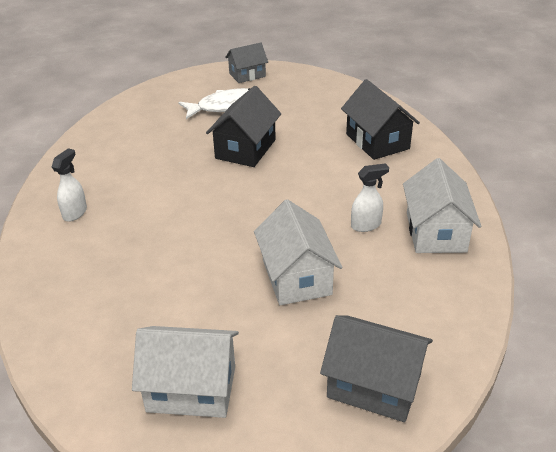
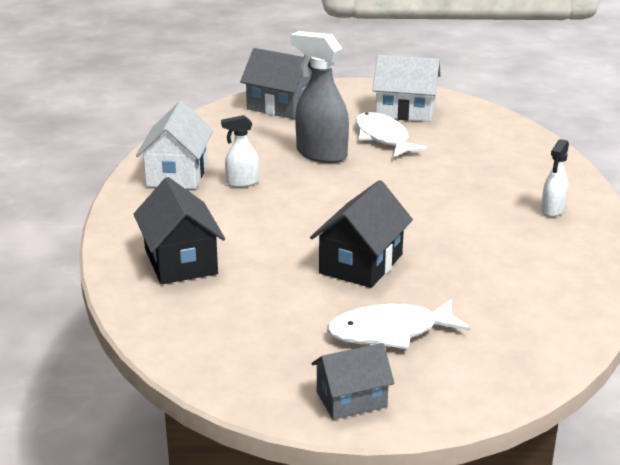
camera: 175 degrees left, 10 degrees down
(225, 317) = (383, 138): none -> white fish
(296, 277) = (321, 154): white house -> grey spray bottle

